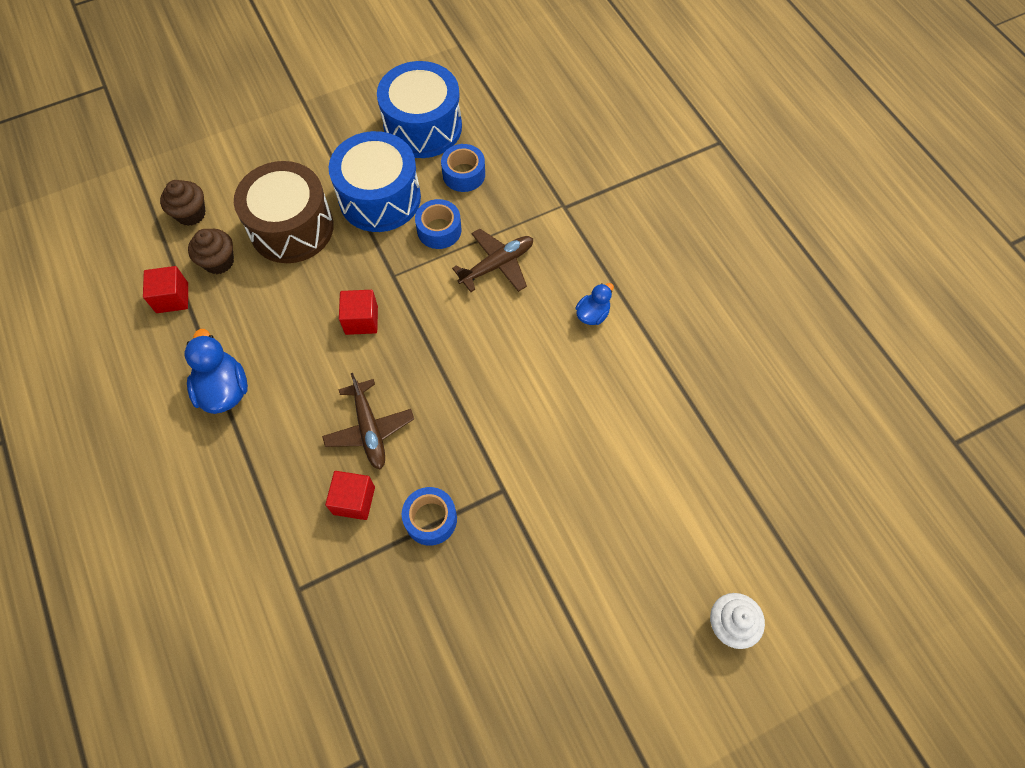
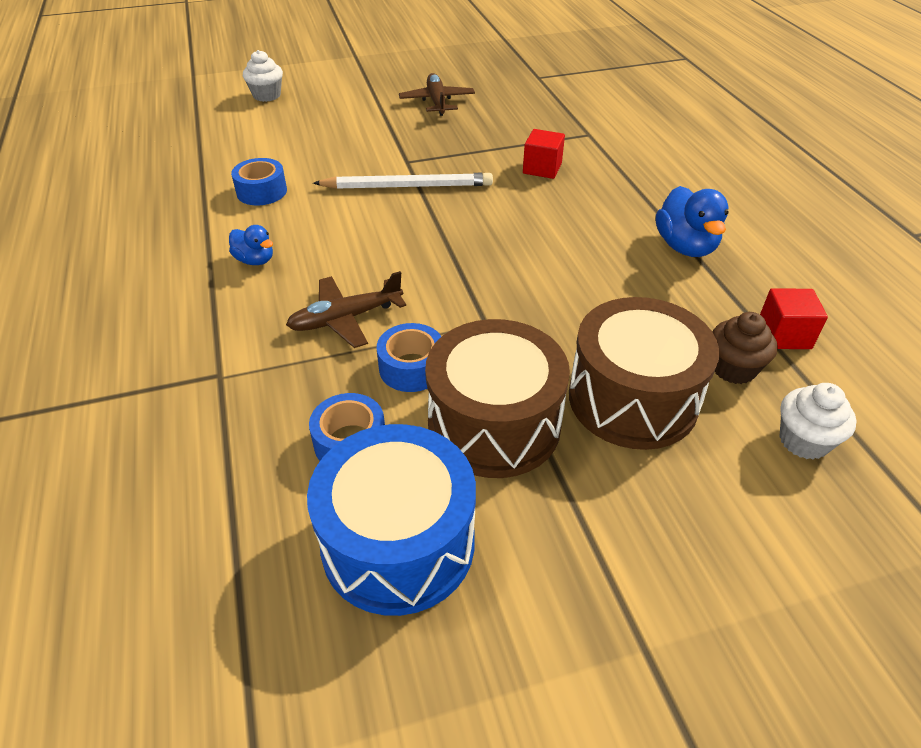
camera: 170 degrees left, 20 degrees down
(191, 214) = (803, 441): brown cupcake -> white cupcake
(361, 320) = (530, 285): red cube -> none
(369, 429) = (525, 205): brown plane -> brown plane (437, 102)
(380, 198) = (494, 424): blue drum -> brown drum
(430, 519) = (475, 154): blue tape -> blue tape (262, 191)
(491, 443) = (407, 186): none -> white pencil
(592, 314) = (255, 260): blue duck -> blue duck turned 105 degrees counterclockwise

